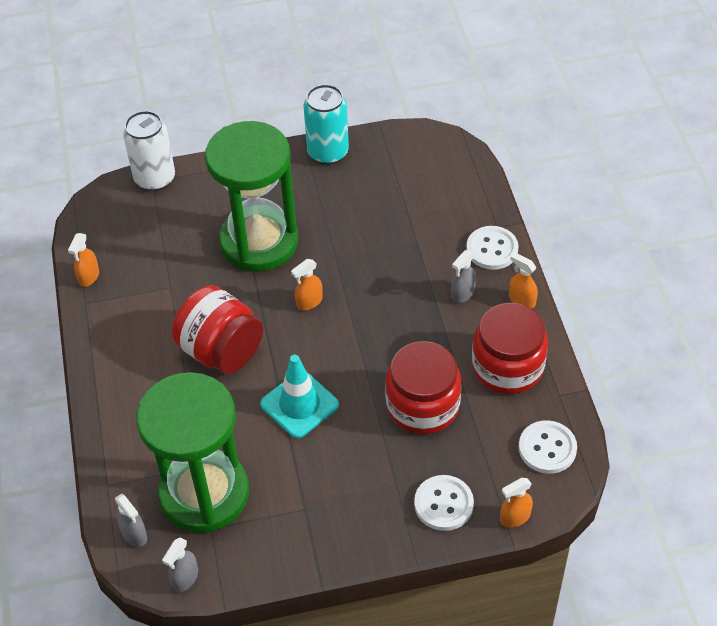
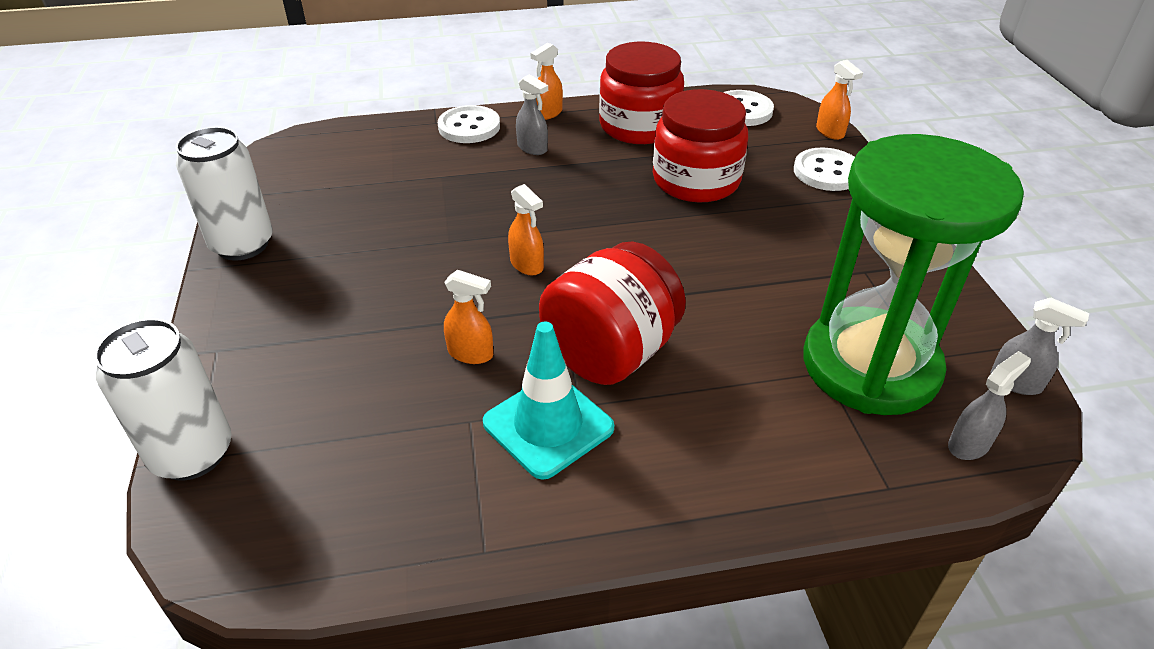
camera: 90 degrees left, 10 degrees down
(89, 277) = (417, 550): orange spray bottle -> orange spray bottle (471, 353)
(259, 242) = (398, 314): green hourglass -> none
(299, 404) = (704, 274): turquoise traffic cone -> turquoise traffic cone (548, 425)
(328, 152) = (242, 244): turquoise can -> white can

